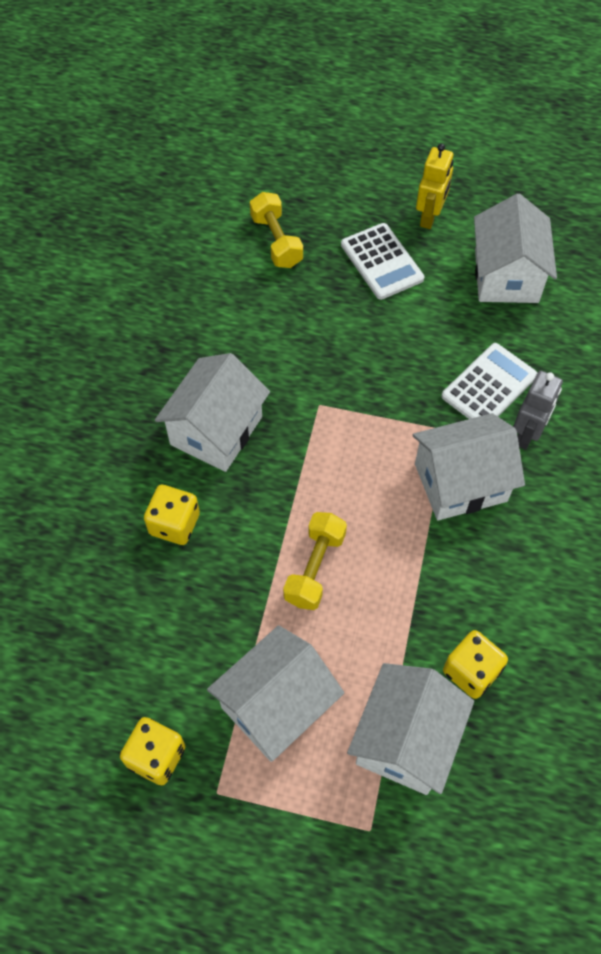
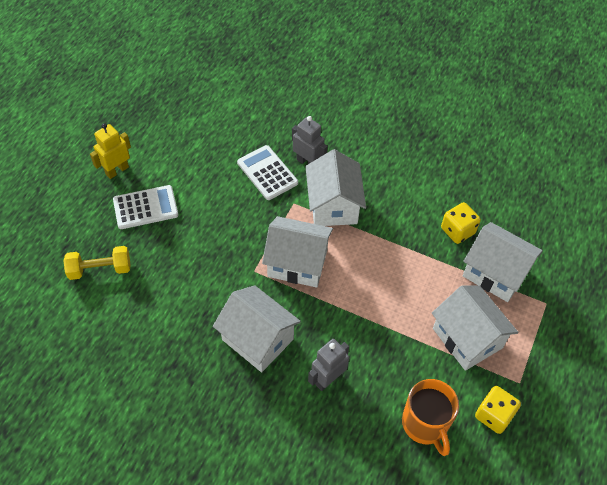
camera: 80 degrees left, 5 degrees down
(128, 660) = (425, 424): none -> orange mug
(174, 524) = (327, 379): yellow dice -> grey robot
(315, 568) = (377, 298): yellow dumbbell -> none
(430, 217) = (117, 170): yellow robot -> yellow robot turned 75 degrees counterclockwise
(506, 276) = (184, 141): white house -> white house (297, 263)

